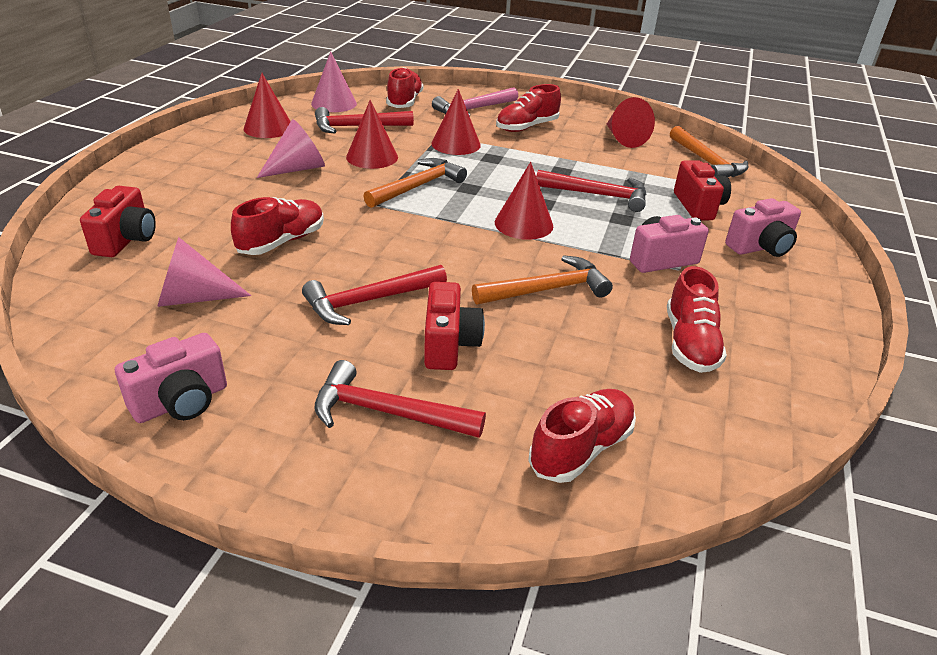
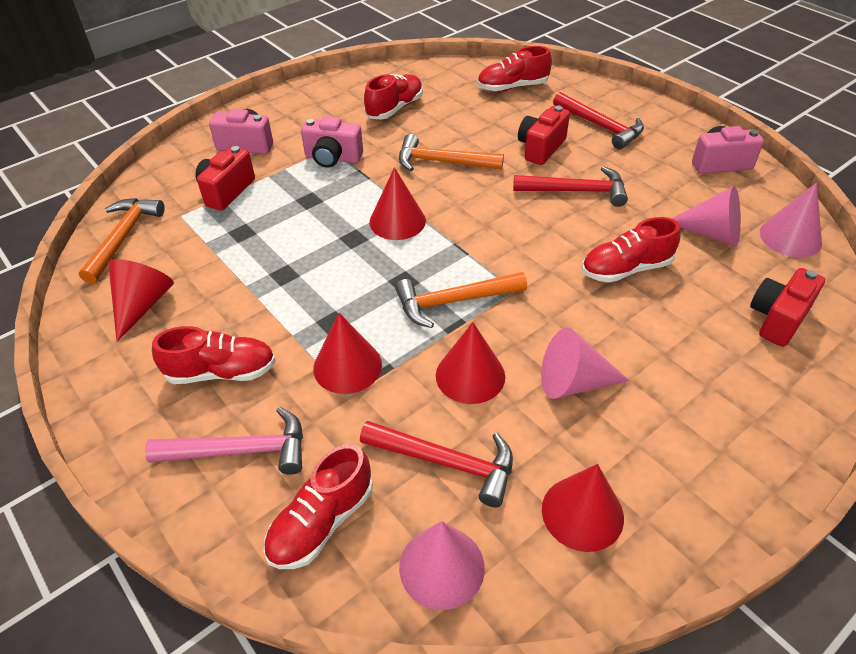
camera: 145 degrees left, 10 degrees up
(92, 319) = (790, 237): none -> pink cone
(597, 195) = (292, 231): red hammer -> none

